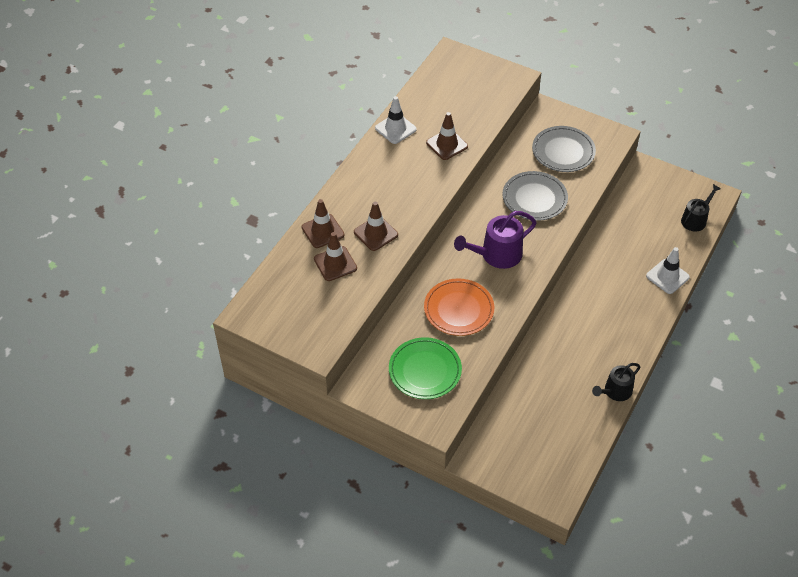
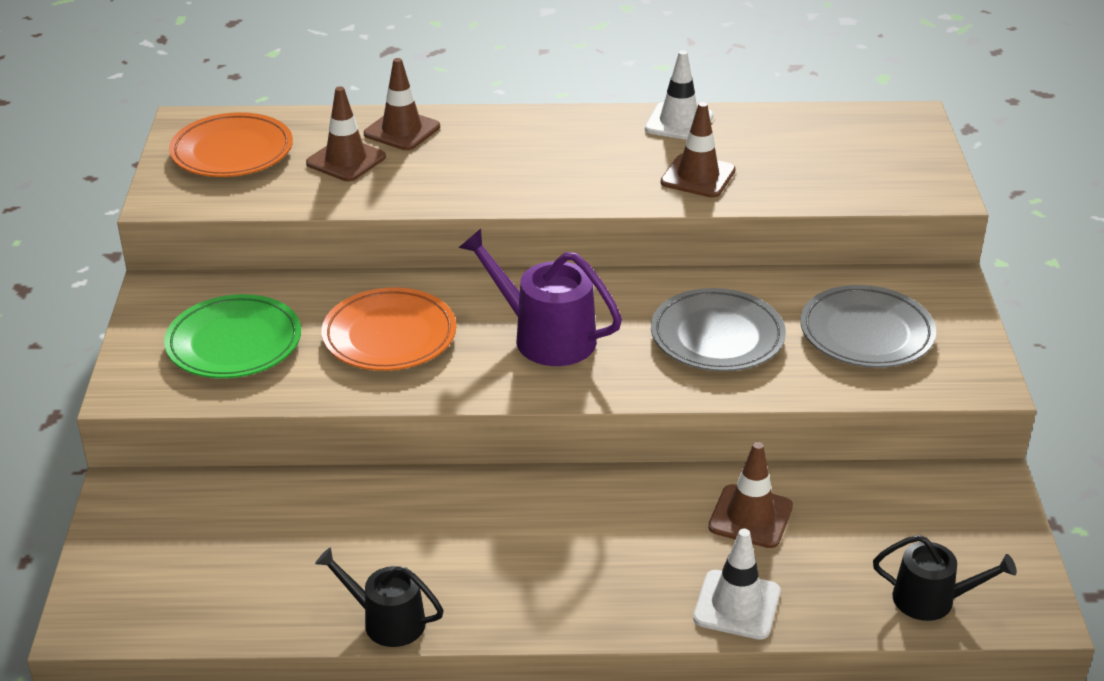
camera: 60 degrees right, 15 degrees down
(290, 306) = (232, 152): none -> orange plate
(375, 233) = (439, 174): brown traffic cone -> brown traffic cone (750, 517)

